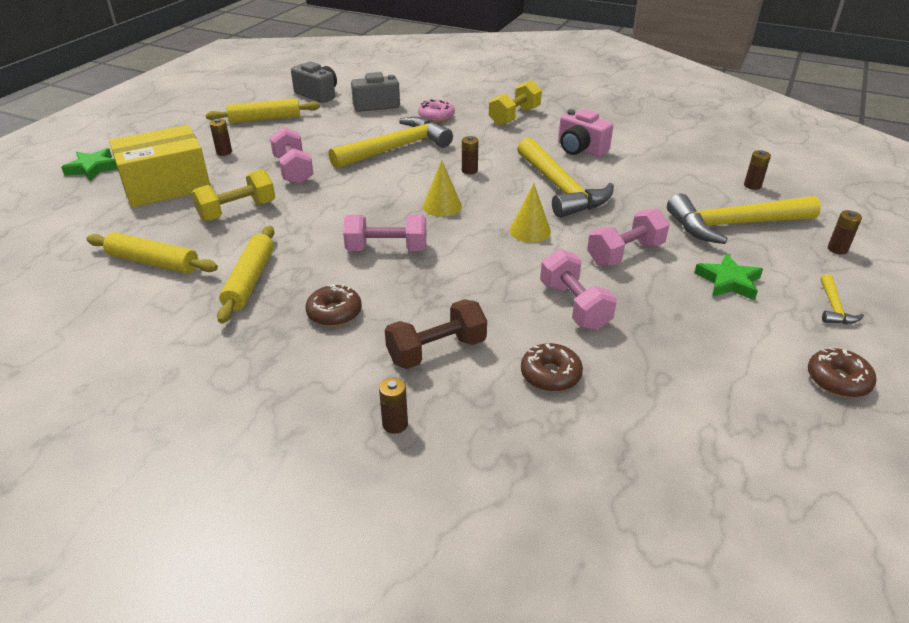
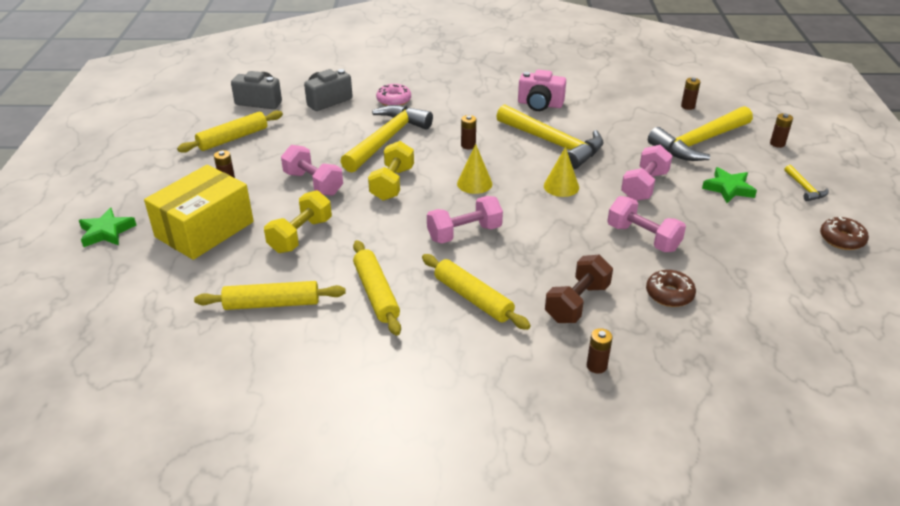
camera: 25 degrees left, 0 degrees up
(334, 313) = (473, 298): brown donut -> yellow rolling pin
(514, 116) = (461, 85): yellow dumbbell -> yellow dumbbell (392, 184)

